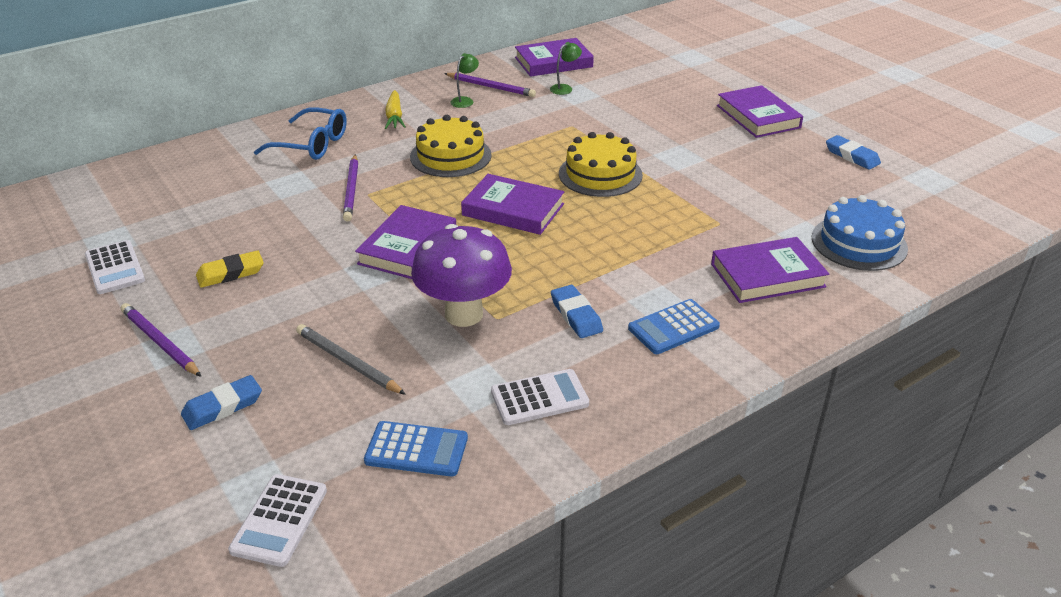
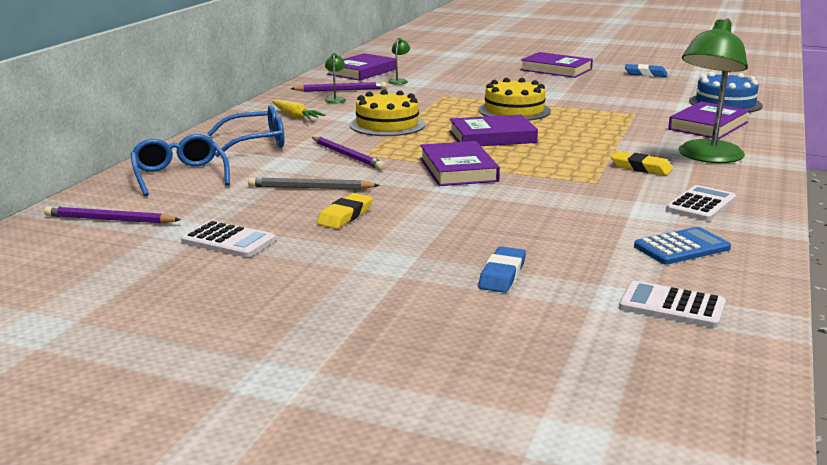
camera: 35 degrees left, 15 degrees down
(160, 342) = (371, 263): purple pencil -> purple pencil (110, 219)
(199, 169) = (179, 175): none -> blue glasses
(279, 520) = (672, 306): white calculator -> white calculator turned 135 degrees clockwise
(348, 362) = (543, 228): grey pencil -> grey pencil (311, 188)
(464, 314) = (570, 186): purple mushroom -> none
(576, 315) = (641, 168): blue eraser -> yellow eraser
(673, 327) = (707, 157): blue calculator -> green lamp

